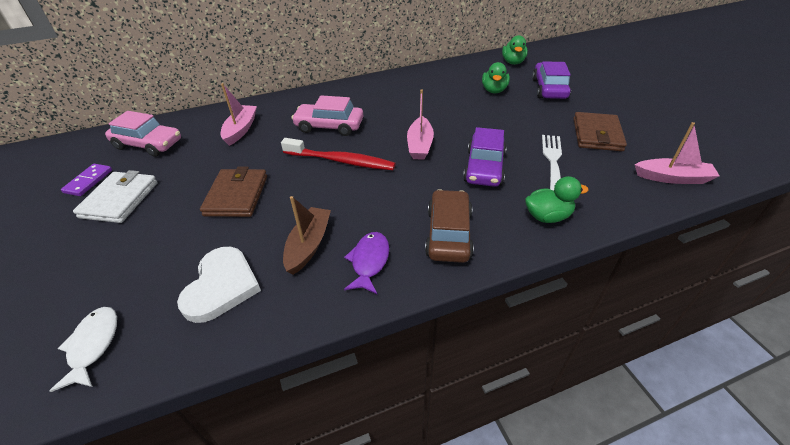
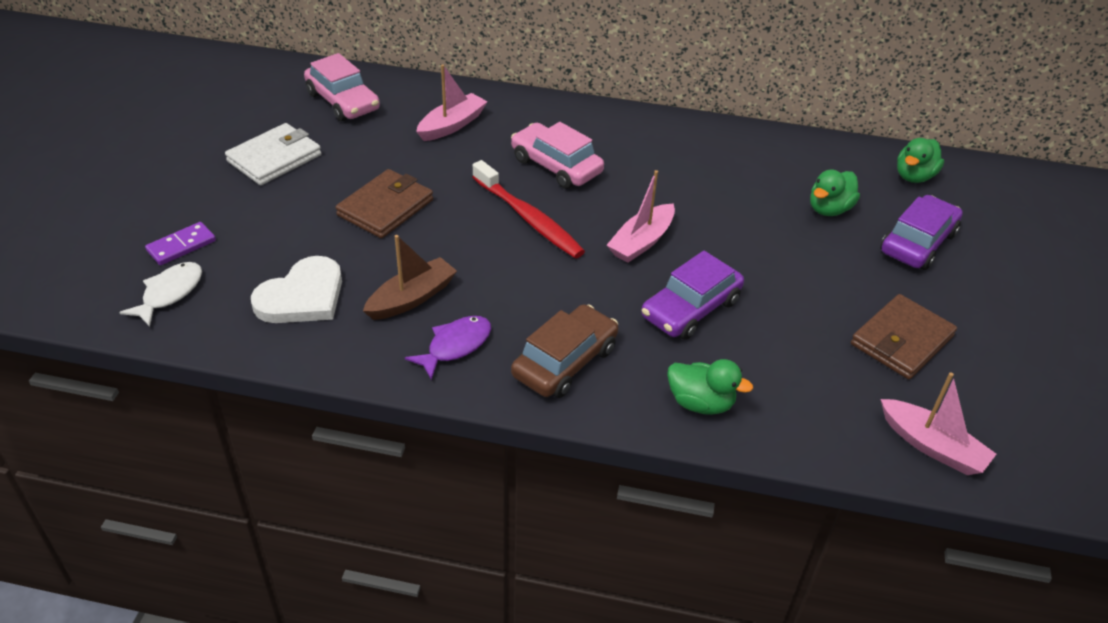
camera: 30 degrees right, 0 degrees up
(88, 181) = (260, 122): purple domino -> purple domino (181, 246)
(552, 160) = (792, 342): white fork -> none

